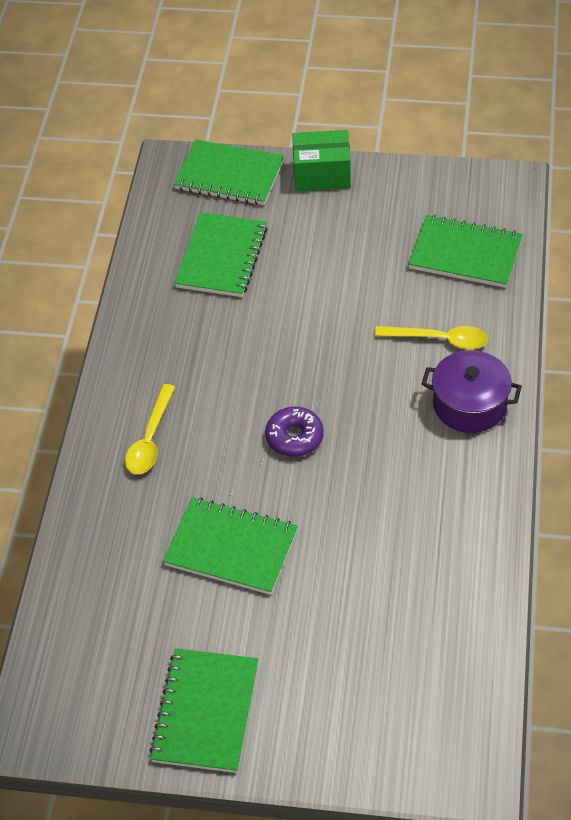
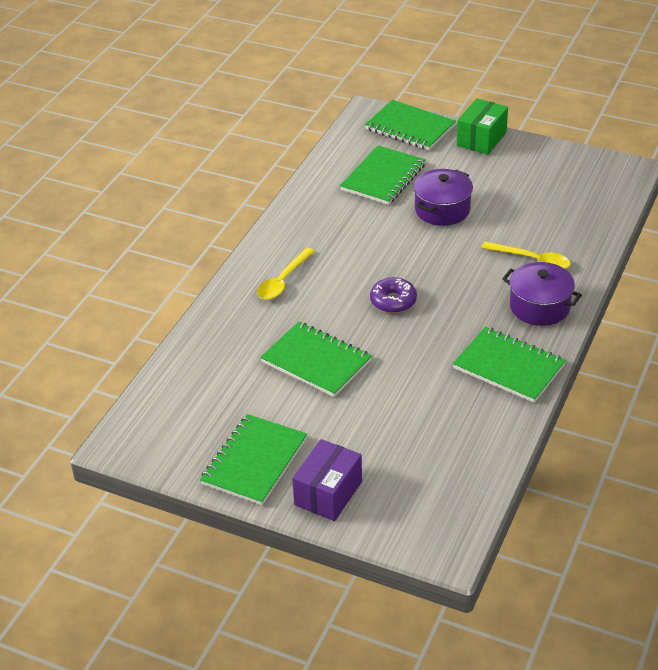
camera: 15 degrees right, 10 degrees down
(309, 289) = (442, 209): none -> purple pot
(309, 733) = (328, 493): none -> purple box
(322, 174) = (481, 139): green box -> green box turned 75 degrees counterclockwise
(465, 254) = (574, 209): green notebook -> green notebook (508, 367)

